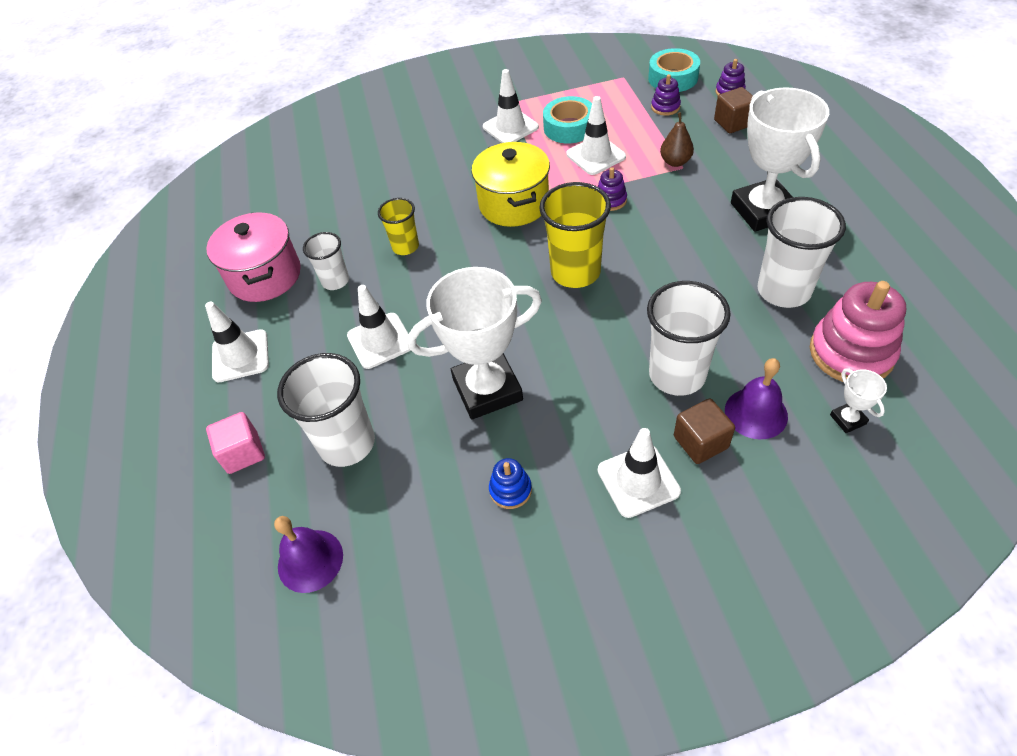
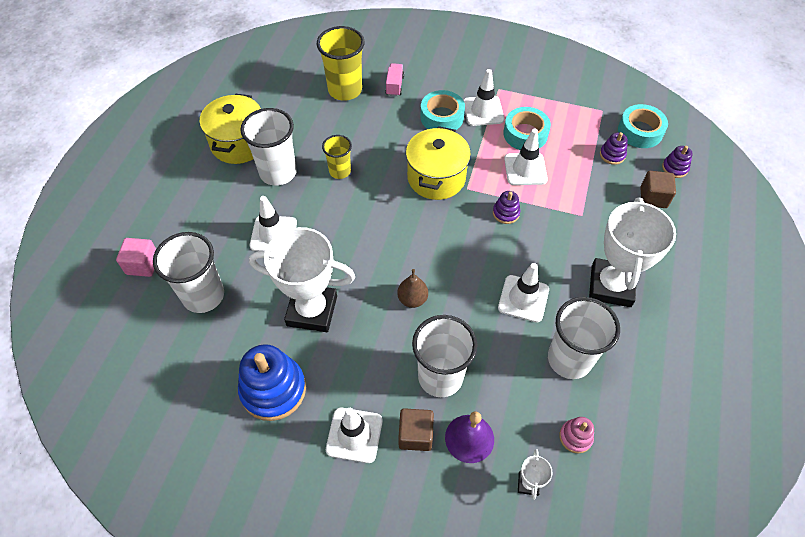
camera: 25 degrees right, 5 degrees up
(240, 356) = (185, 195): white traffic cone -> white traffic cone (523, 298)
(265, 276) = (239, 143): pink pot -> yellow pot
(310, 560) = (131, 360): purple bell -> none
(335, 281) = (278, 172): white cup -> white cup, size x1.71
(399, 146) = (394, 86): none -> pink truck
(473, 150) = (442, 117): none -> turquoise tape
(510, 490) = (273, 389): blue stacking toy -> blue stacking toy, size x2.06
(575, 272) = (435, 257): yellow cup -> yellow cup (345, 90)
(675, 162) = (580, 207): brown pear -> brown pear (412, 299)
(851, 353) = (575, 437): pink stacking toy -> pink stacking toy, size x0.48

